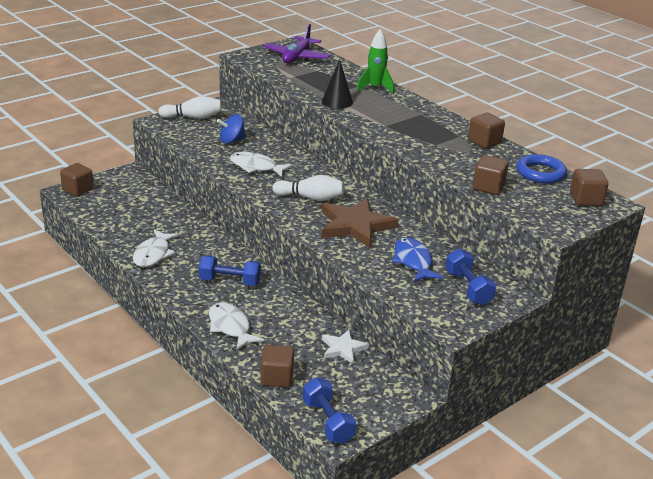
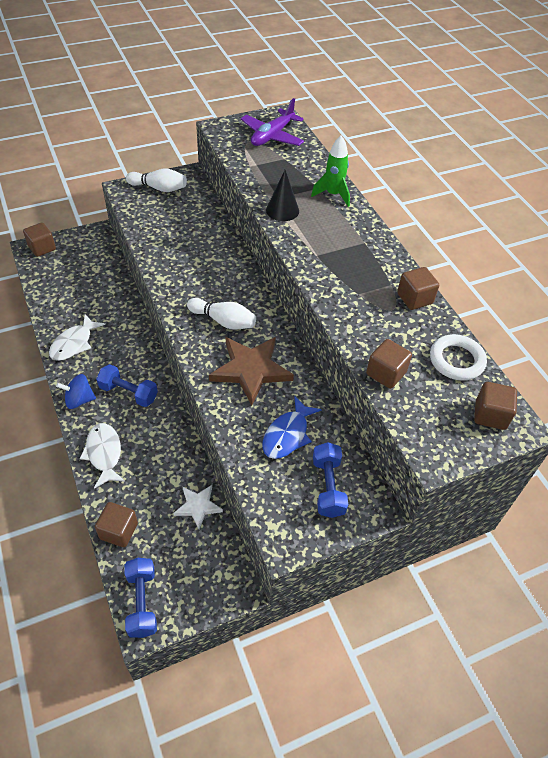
camera: 15 degrees right, 20 degrees up
(232, 140) = (182, 226): blue spinning top -> blue spinning top (79, 400)
(256, 167) = (189, 268): white fish -> none
(413, 261) = (287, 435): blue fish -> blue fish turned 150 degrees counterclockwise
(540, 173) = (456, 360): blue ring -> white ring

